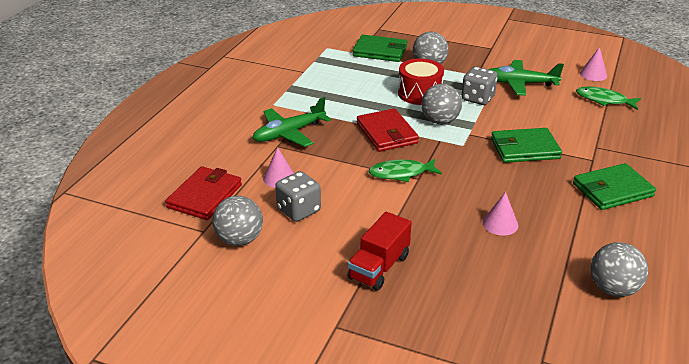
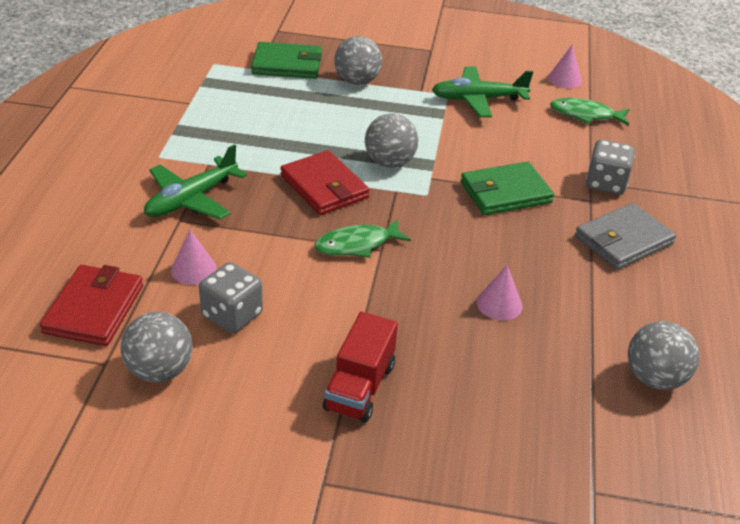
camera: 15 degrees left, 5 degrees up
(419, 93) = (354, 124): red drum -> none
(477, 98) = (430, 125): grey dice -> grey dice (605, 183)
(612, 190) = (623, 240): green wallet -> grey wallet

